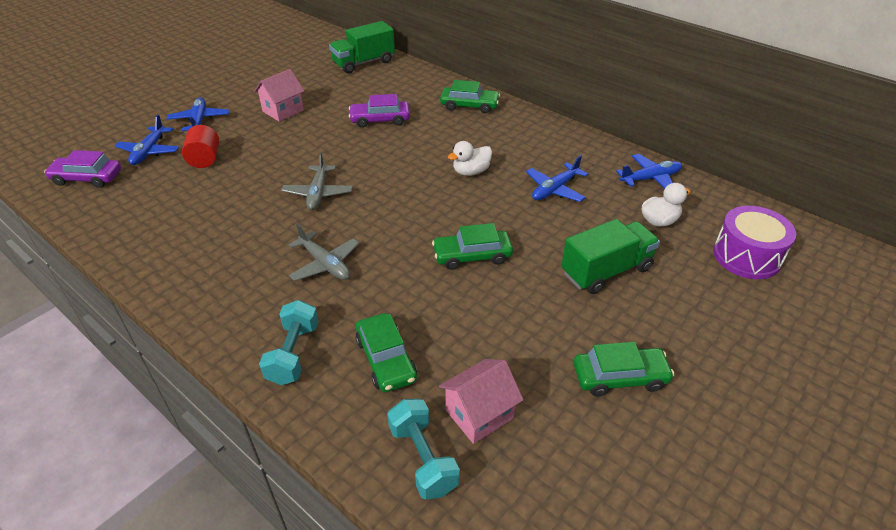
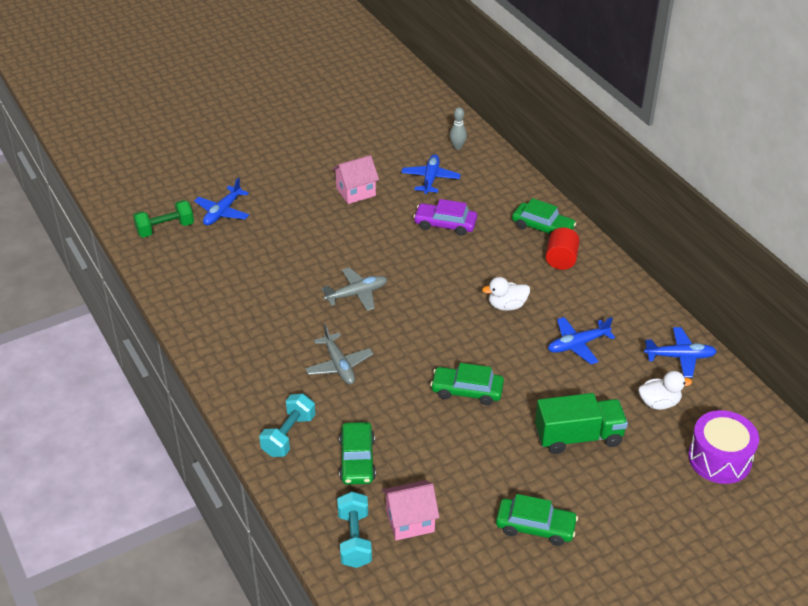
camera: 20 degrees right, 0 degrees up
(87, 178) = (165, 228): purple car -> green dumbbell
(200, 120) = (275, 186): blue plane -> blue plane (430, 179)
(205, 159) = (269, 232): red cylinder -> red cylinder (561, 260)
(318, 193) = (357, 294): grey plane -> grey plane turned 135 degrees counterclockwise
(363, 63) = (457, 147): green truck -> grey bowling pin

